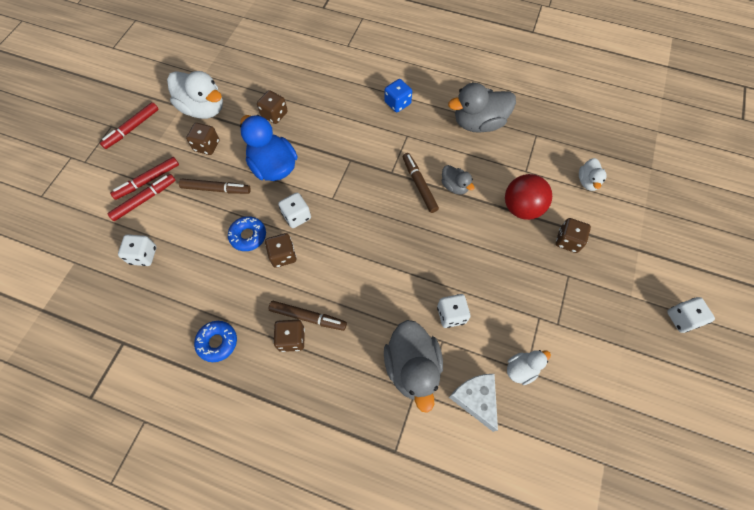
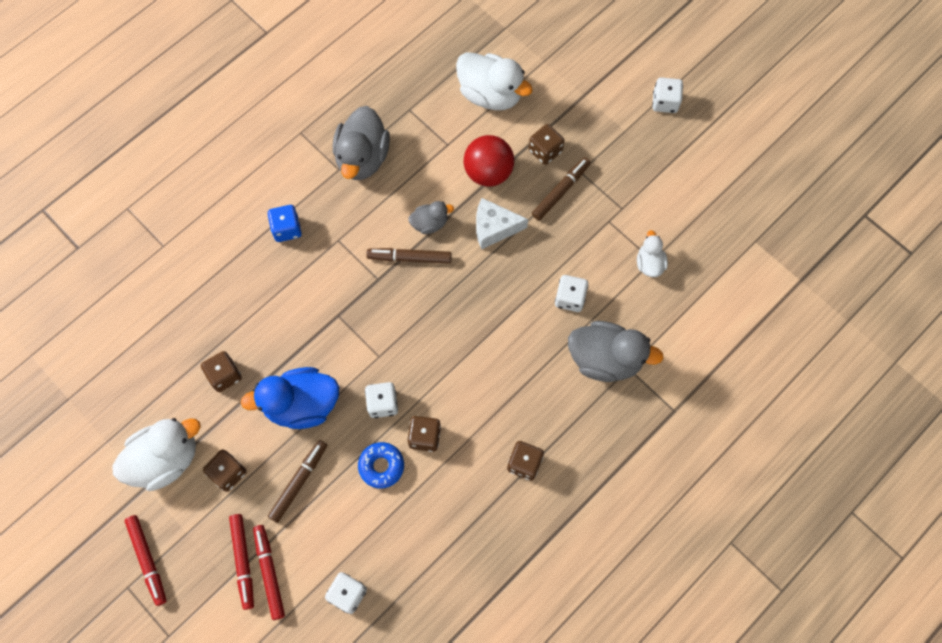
camera: 65 degrees left, 5 degrees up
(217, 342) = (493, 541): blue donut -> none
(308, 317) = (508, 438): brown marker -> brown marker (561, 191)
(475, 399) = (658, 317): white cheese -> white cheese (494, 228)
(587, 182) = (490, 94): white duck -> white duck, size x1.90

